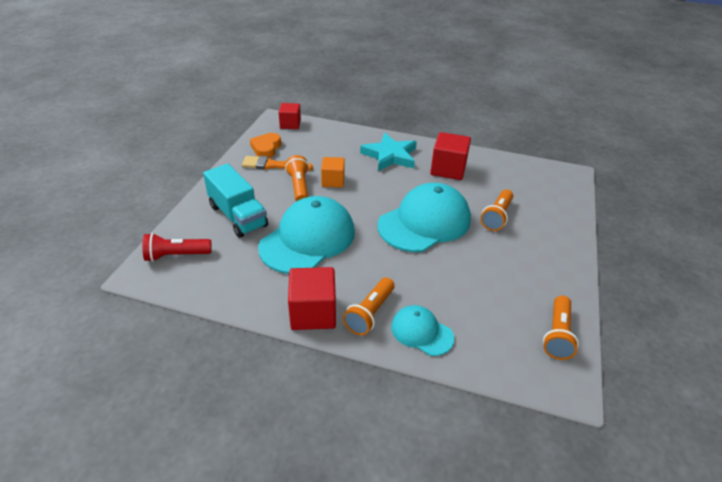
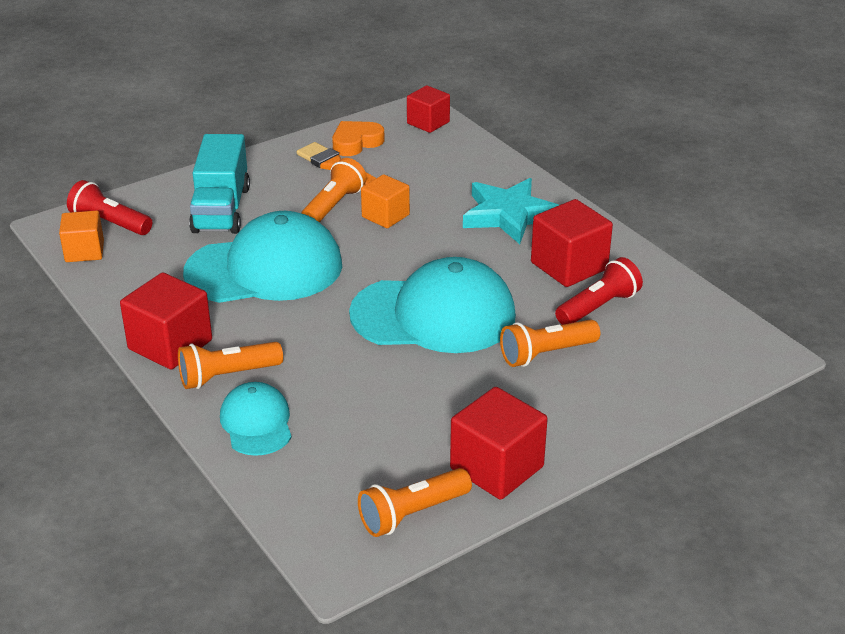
camera: 40 degrees right, 5 degrees down
(181, 281) = (84, 251): none -> orange cube
(486, 183) = (598, 307): none -> red flashlight
(555, 286) = (496, 468): none -> red cube

